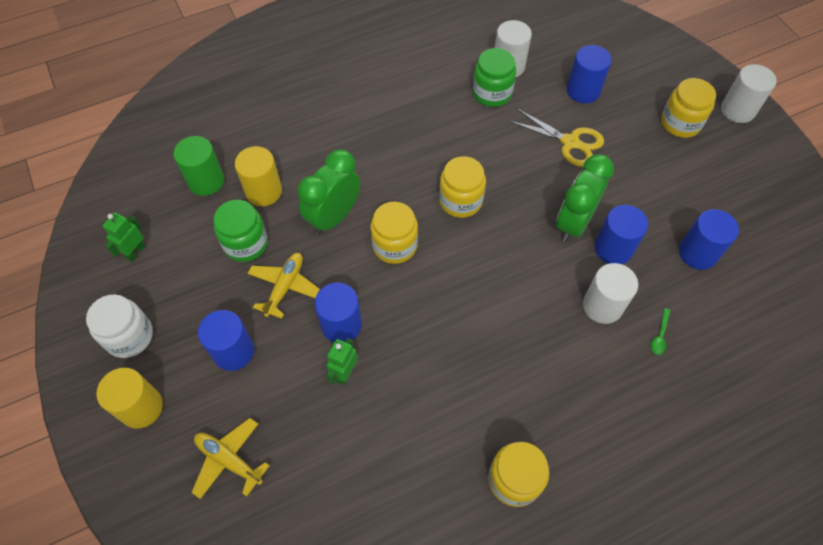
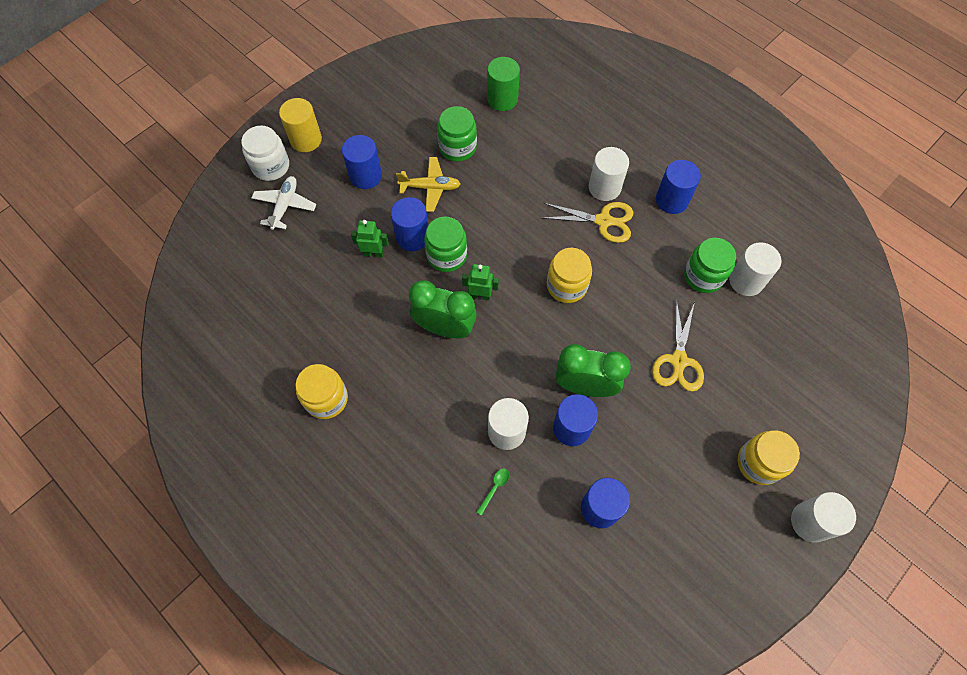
camera: 70 degrees right, 5 degrees up
(129, 336) = (354, 110): white jar -> white jar (271, 166)
(135, 252) = (422, 83): green robot -> green robot (480, 295)
(229, 460) = (285, 206): yellow plane -> white plane
(263, 191) = (510, 140): yellow cylinder -> none
(333, 217) = (507, 197): green clock -> green clock (445, 328)
(363, 131) = (604, 187): none -> white cylinder
(380, 297) = (446, 255): none -> green jar
(394, 245) = (499, 250): yellow jar -> none
(401, 146) = (603, 221): none -> yellow scissors
(583, 91) = (751, 357): blue cylinder -> blue cylinder (671, 200)
(660, 336) = (494, 488): green spoon -> green spoon turned 120 degrees clockwise

